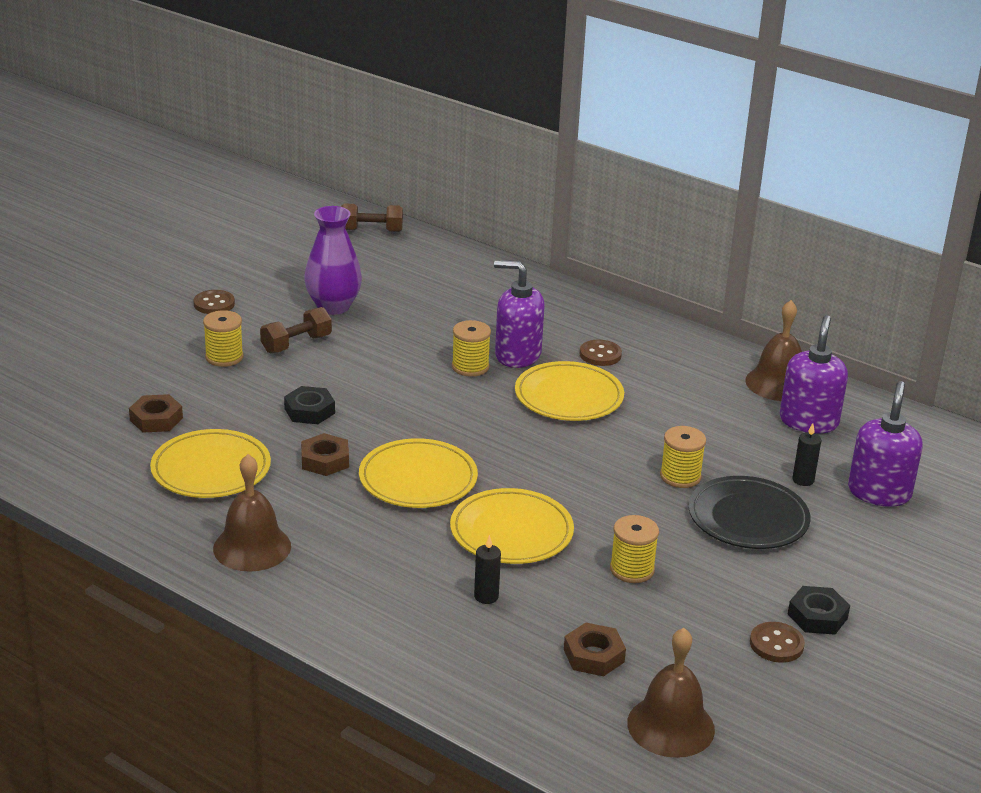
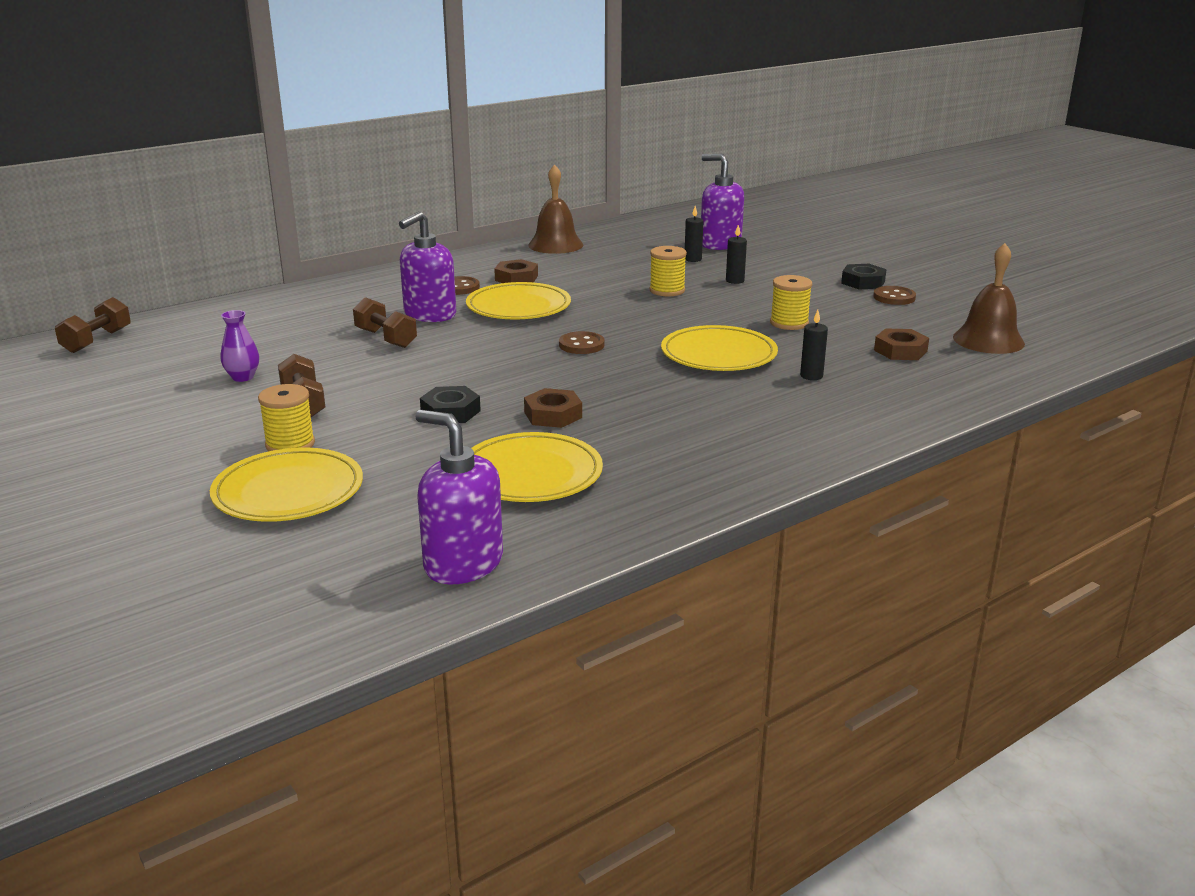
camera: 70 degrees left, 5 degrees down
(156, 419) = (395, 497): brown nut -> brown nut (516, 278)
(214, 304) = (154, 438): brown button -> brown button (581, 345)
(252, 547) = (694, 466): brown bell -> none
(333, 306) = (243, 377): purple vase -> purple vase, size x0.54
(418, 479) = (613, 379): yellow plate -> yellow plate (288, 492)
(447, 347) = (386, 338): none -> brown dumbbell
(470, 367) = (432, 334): yellow spool -> none
(748, 518) = (735, 281): black plate -> black candle
(808, 421) = (615, 246): purple soap dispenser -> purple soap dispenser (463, 564)

